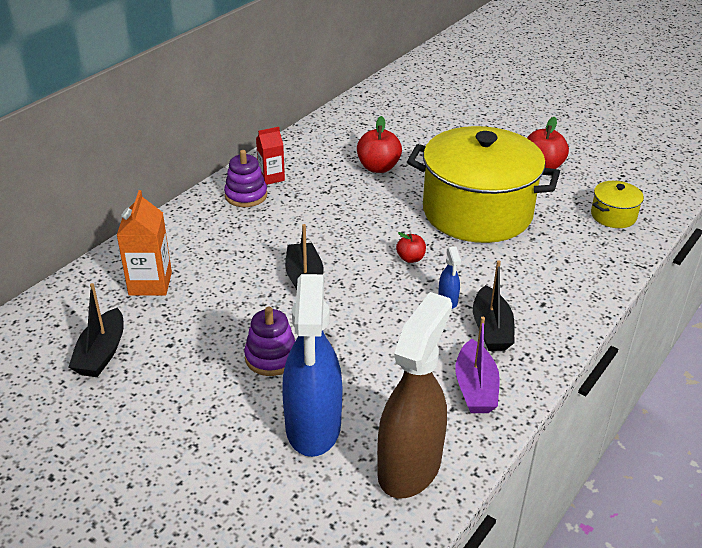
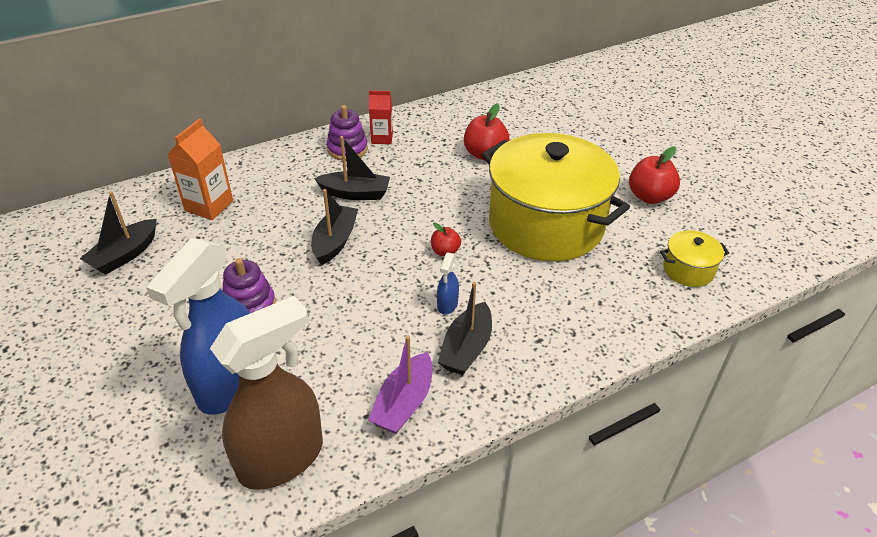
camera: 25 degrees right, 5 degrees up
(288, 232) = (355, 193): none -> black boat

